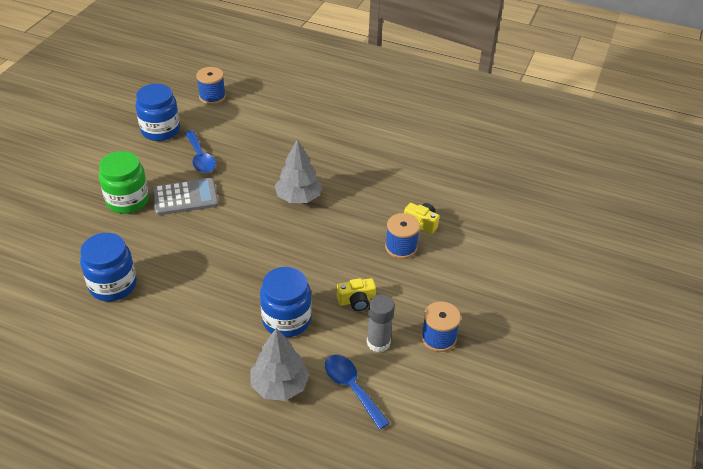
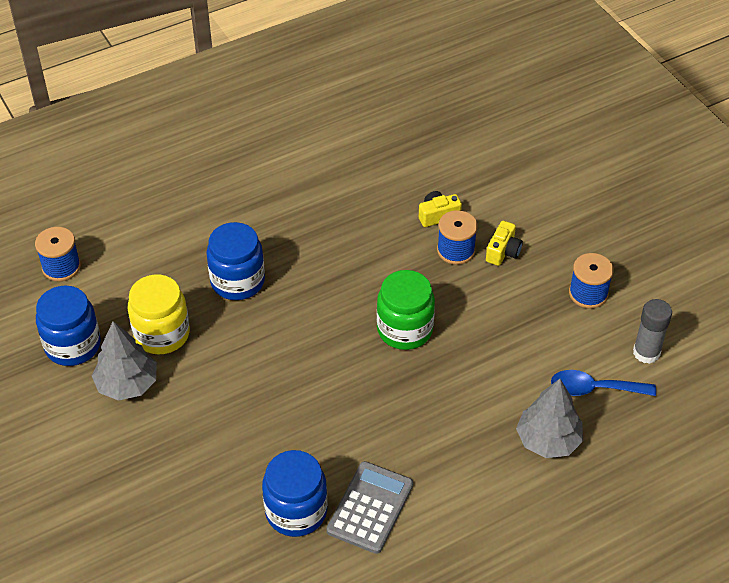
camera: 50 degrees left, 5 degrees up
(127, 200) = (169, 435): green jar -> green jar (404, 329)
(185, 197) = (216, 381): grey calculator -> grey calculator (370, 508)
(200, 158) = (162, 334): blue spoon -> yellow jar
(286, 320) = (472, 391): blue jar -> blue jar (237, 281)
(298, 197) = (311, 286): grey tree -> grey tree (127, 384)
(356, 301) = (494, 324): yellow camera -> yellow camera (503, 251)
(378, 342) = (558, 339): grey glue stick -> grey glue stick (646, 352)

